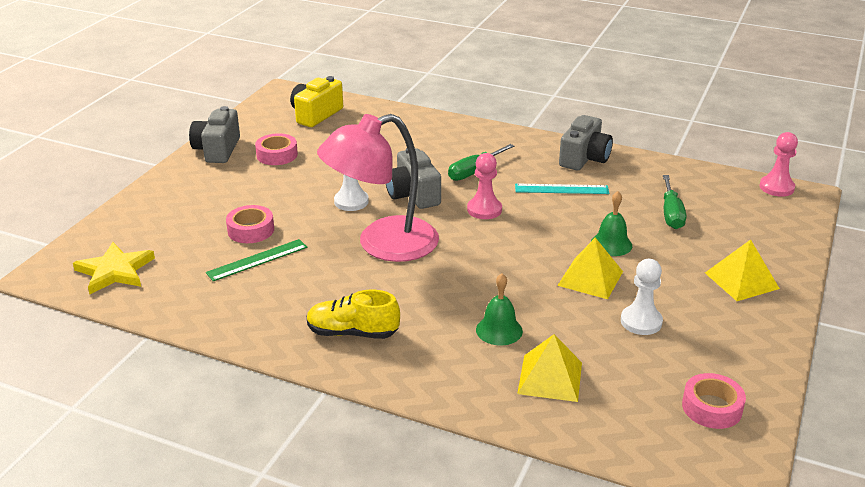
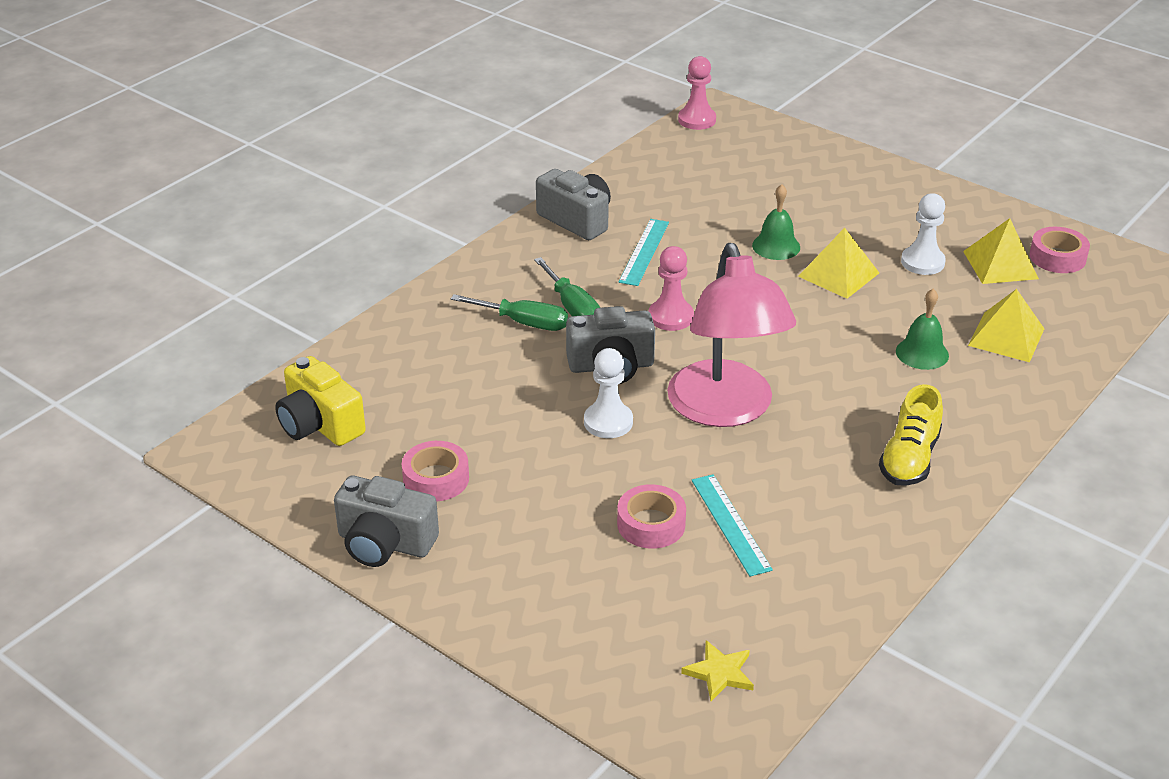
camera: 75 degrees left, 5 degrees up
(115, 271) = (719, 673): yellow star -> yellow star, size x0.61
(257, 260) = (730, 524): green ruler -> turquoise ruler
(671, 214) = (727, 194): green screwdriver -> green screwdriver (524, 323)
(741, 280) = (864, 188): yellow pyramid -> yellow pyramid (1000, 265)

